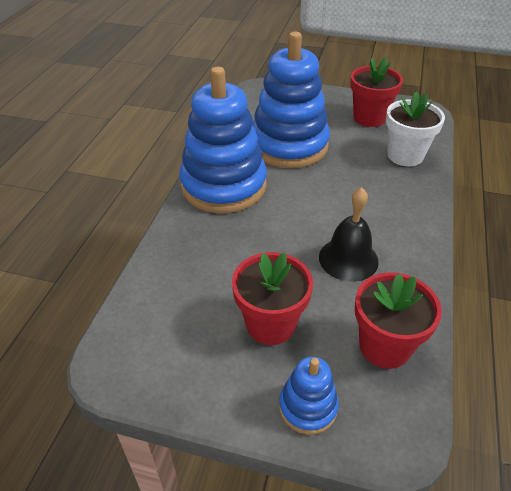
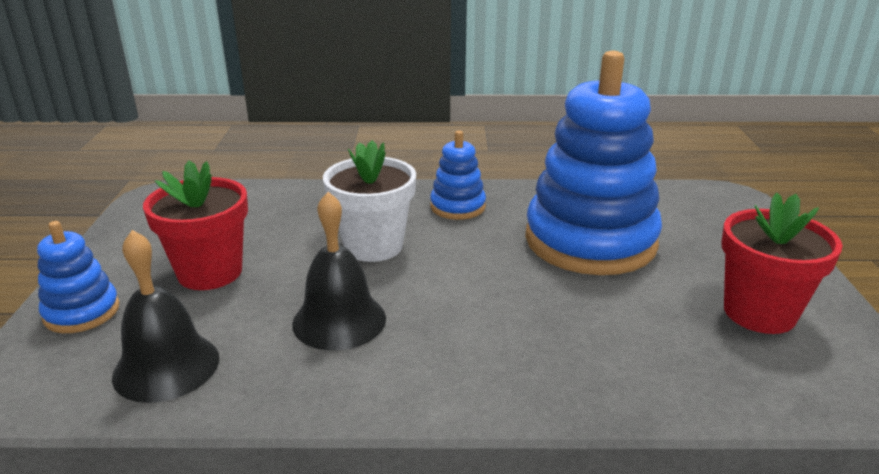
camera: 75 degrees right, 15 degrees down
(223, 186) = (457, 207): blue stacking toy -> blue stacking toy, size x0.46
(384, 346) = (166, 366): red flower pot -> black bell
(405, 155) = (663, 366): white flower pot -> white flower pot (373, 246)

